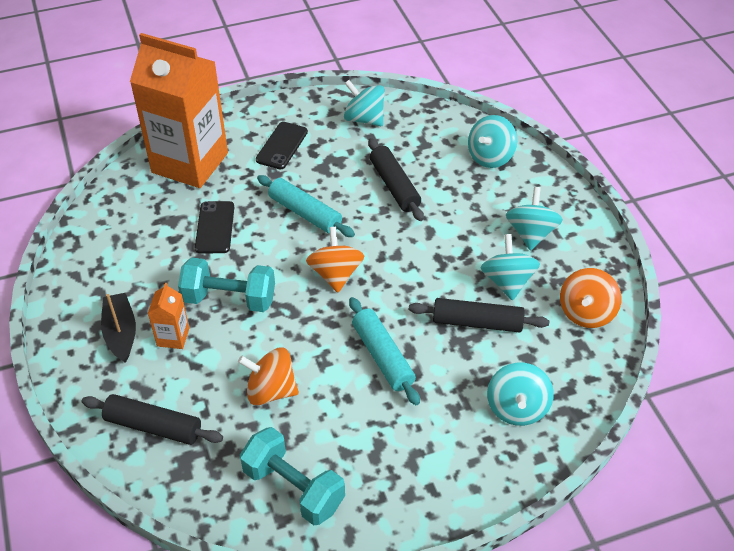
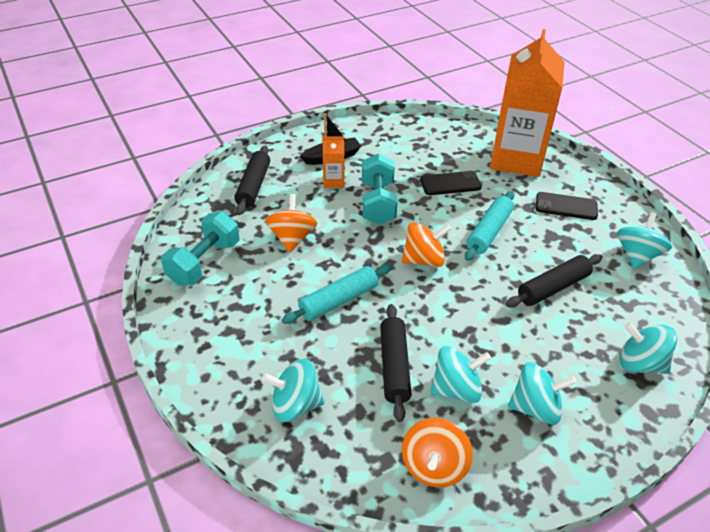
camera: 80 degrees right, 5 degrees down
(586, 312) = (434, 466): orange spinning top -> orange spinning top turned 90 degrees counterclockwise

